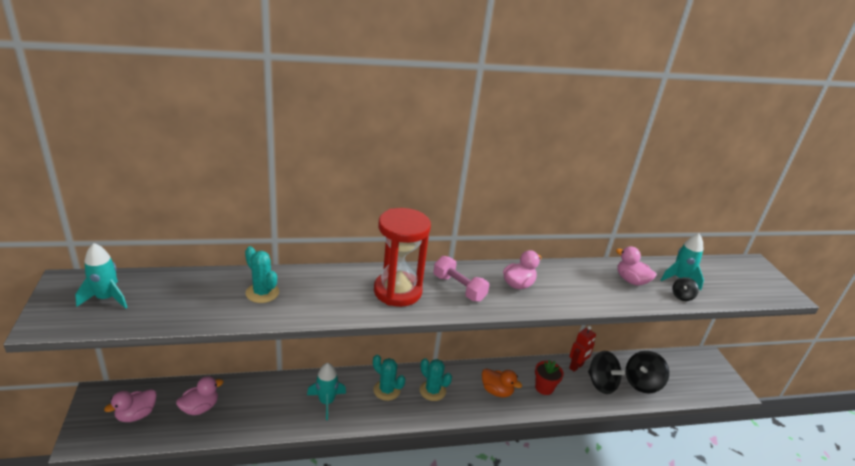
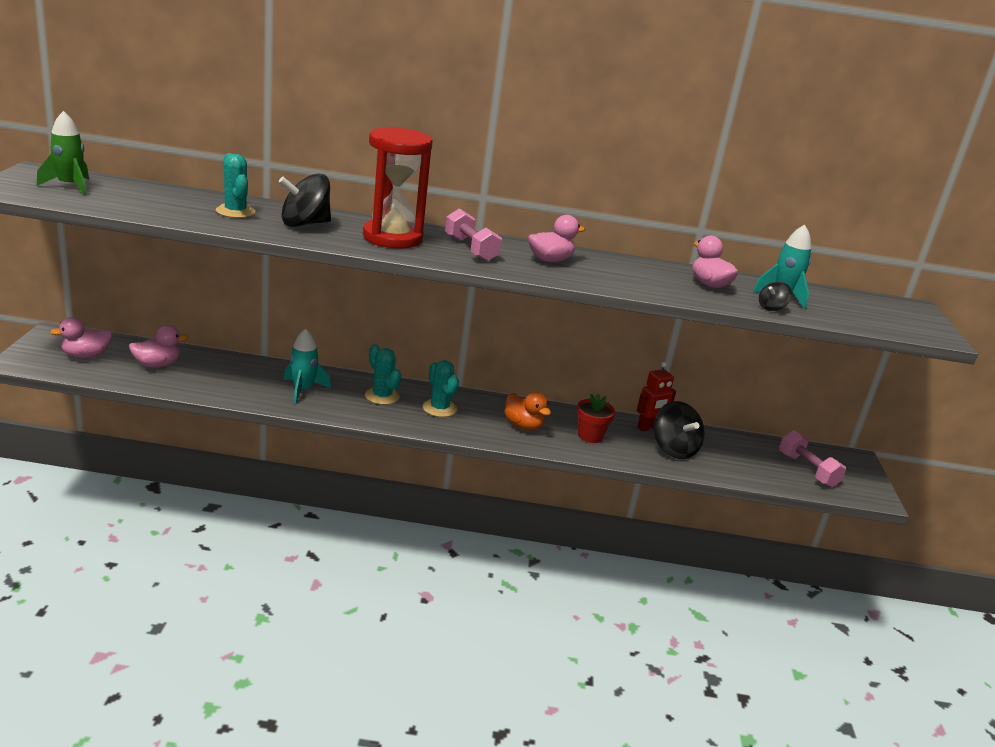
camera: 15 degrees right, 5 degrees down
(106, 298) = (70, 186): turquoise rocket -> green rocket
(642, 383) = (734, 461): black spinning top -> black spinning top (304, 224)
(687, 377) = (807, 470): none -> pink dumbbell

